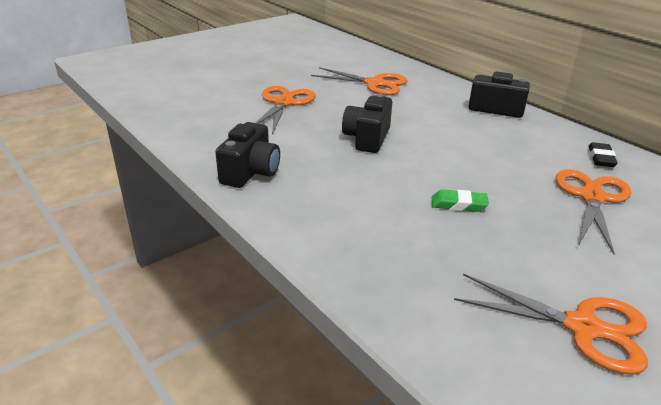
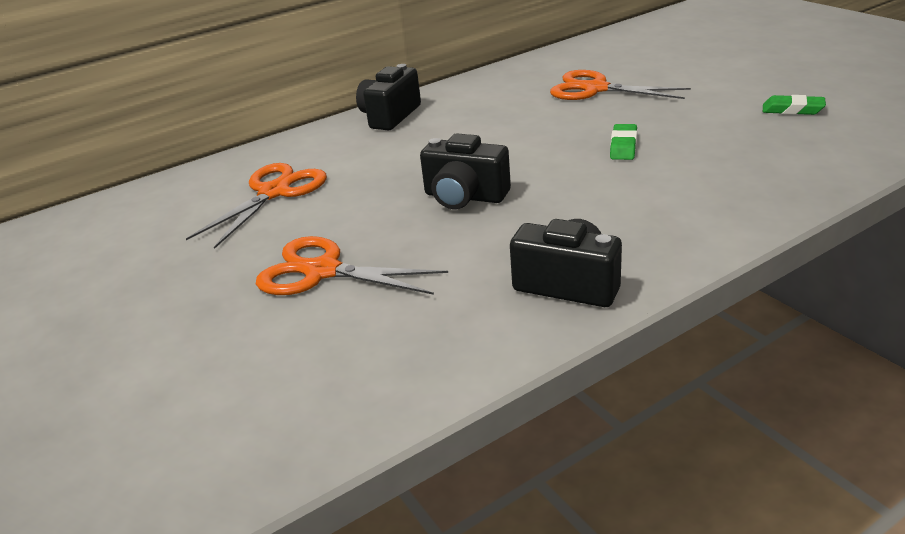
camera: 80 degrees left, 0 degrees up
(582, 327) = (792, 110): orange scissors -> green eraser
(601, 158) = (518, 78): black eraser -> none

